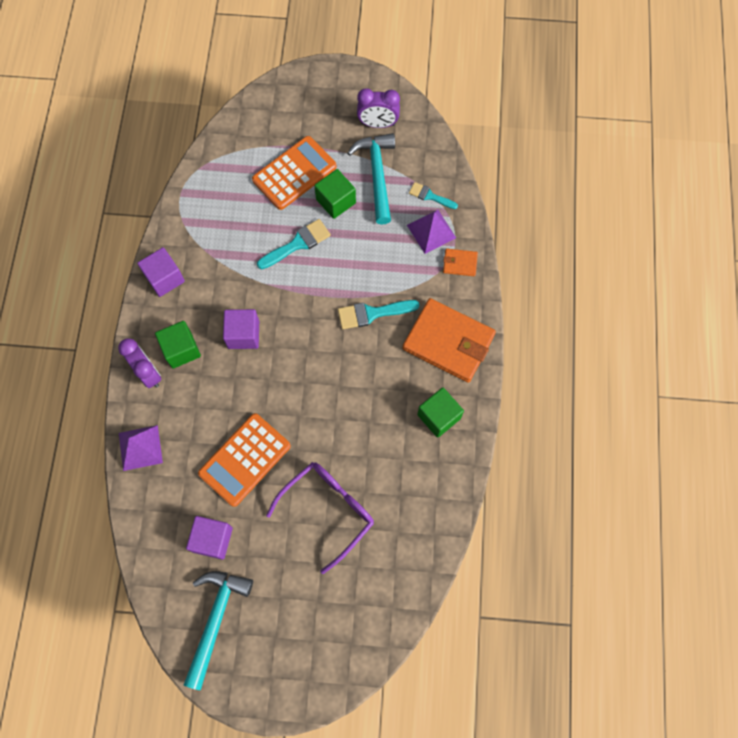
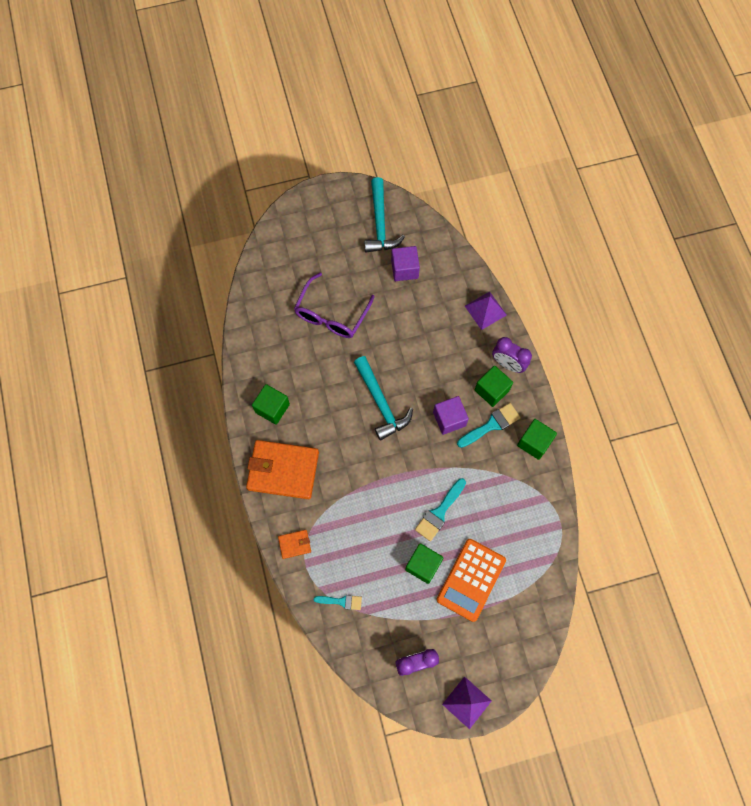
camera: 160 degrees right, 0 degrees up
(165, 278) = (534, 442): purple cube -> green cube
(244, 459) = (406, 328): orange calculator -> none
(372, 313) = (353, 473): turquoise brush -> turquoise brush (491, 425)
(377, 175) = (396, 606): turquoise hammer -> turquoise hammer (381, 403)
(431, 231) = (329, 566): purple pyramid -> purple pyramid (467, 702)

